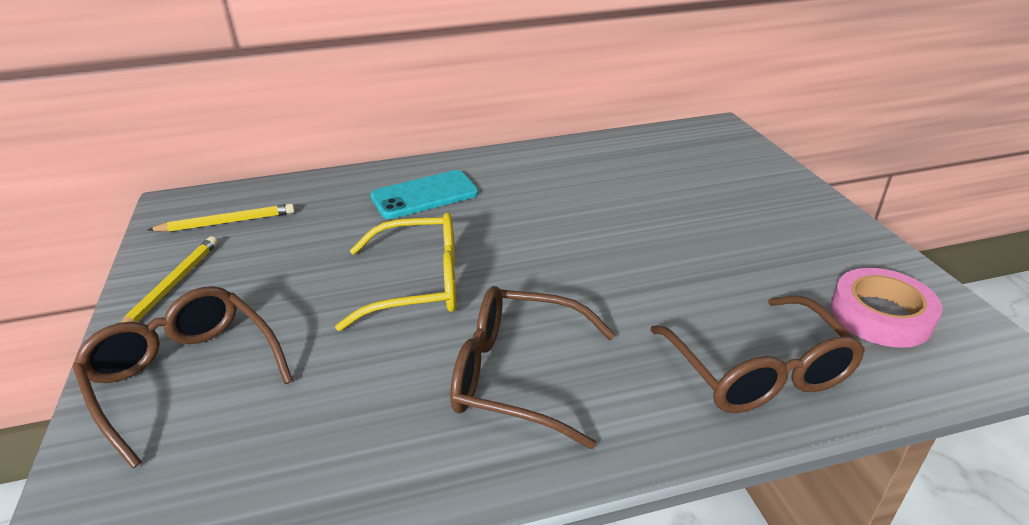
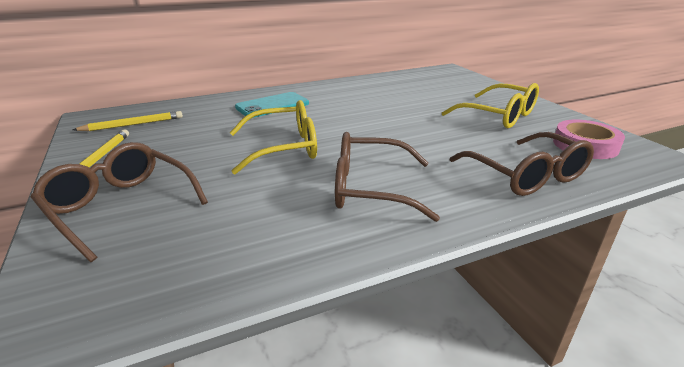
camera: 10 degrees left, 5 degrees down
(762, 239) = (498, 116): none -> yellow glasses

